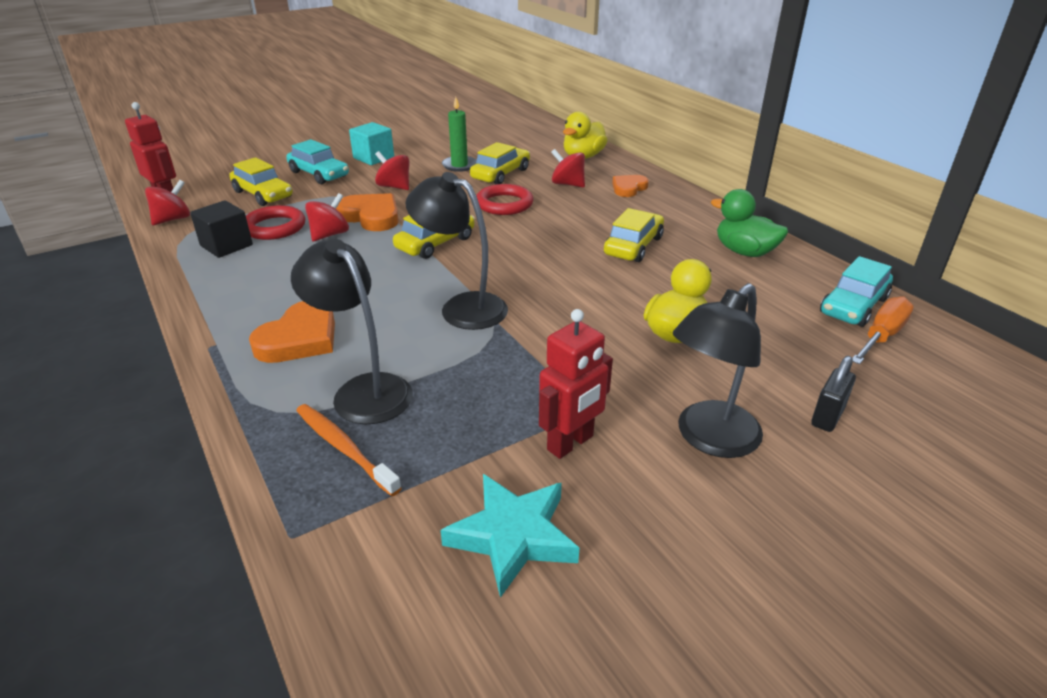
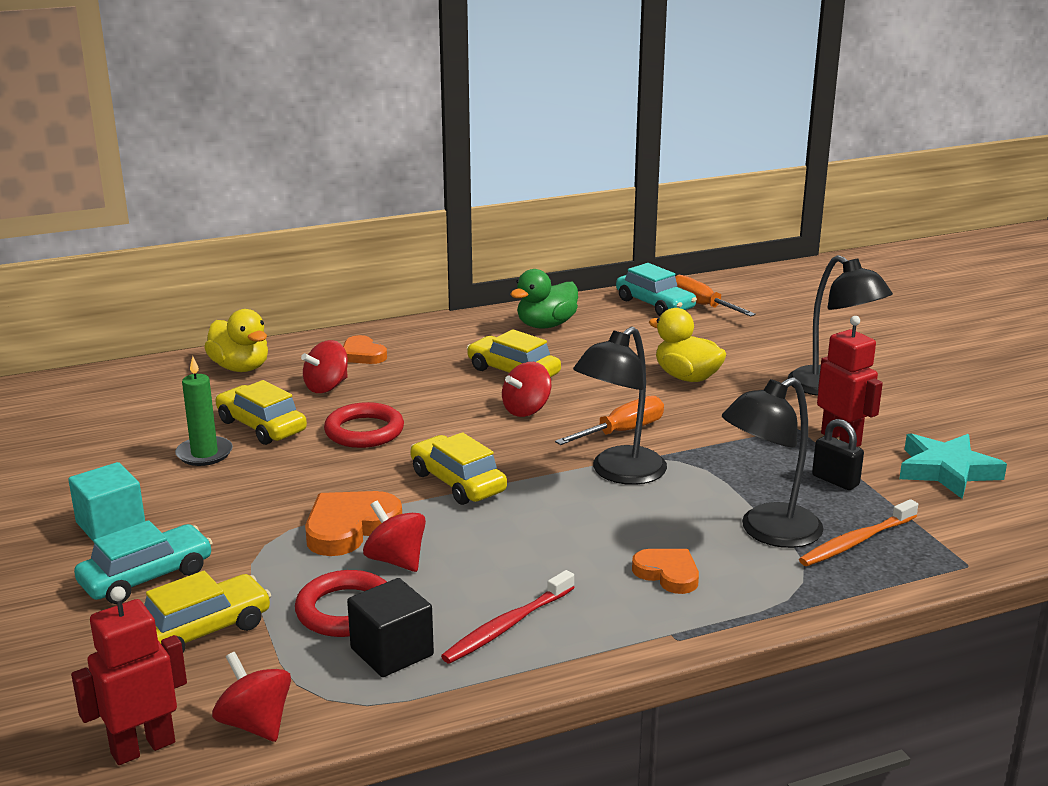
camera: 80 degrees left, 10 degrees down
(243, 278) = (506, 626): none -> red toothbrush
(299, 338) = (668, 573): orange heart -> orange heart, size x0.65
(394, 187) = (251, 508): red spinning top -> red spinning top (526, 410)
(539, 304) = (622, 432): none -> orange screwdriver
(827, 416) = (803, 344): black padlock -> black padlock (835, 480)

